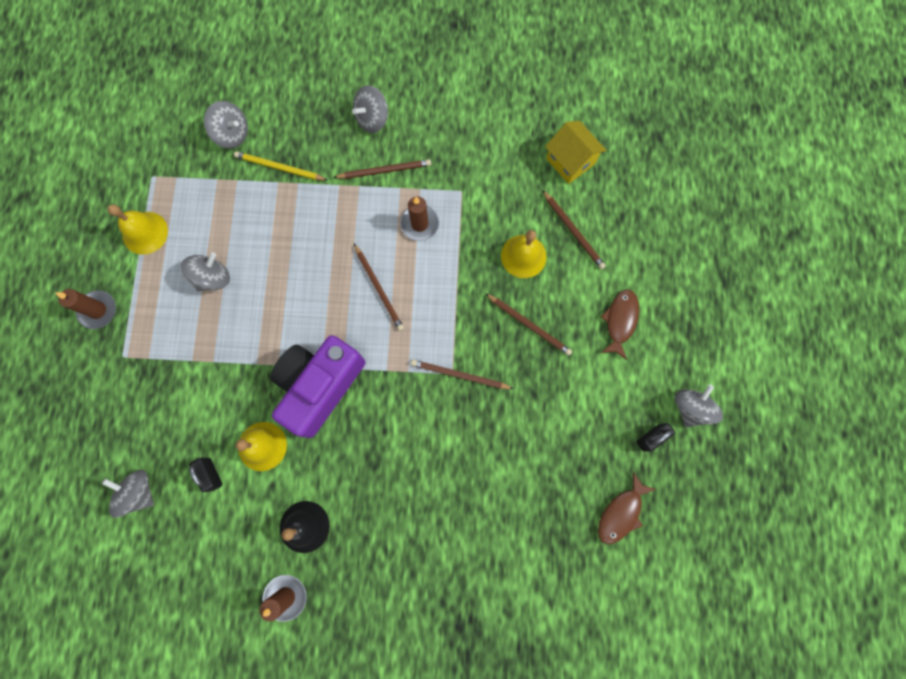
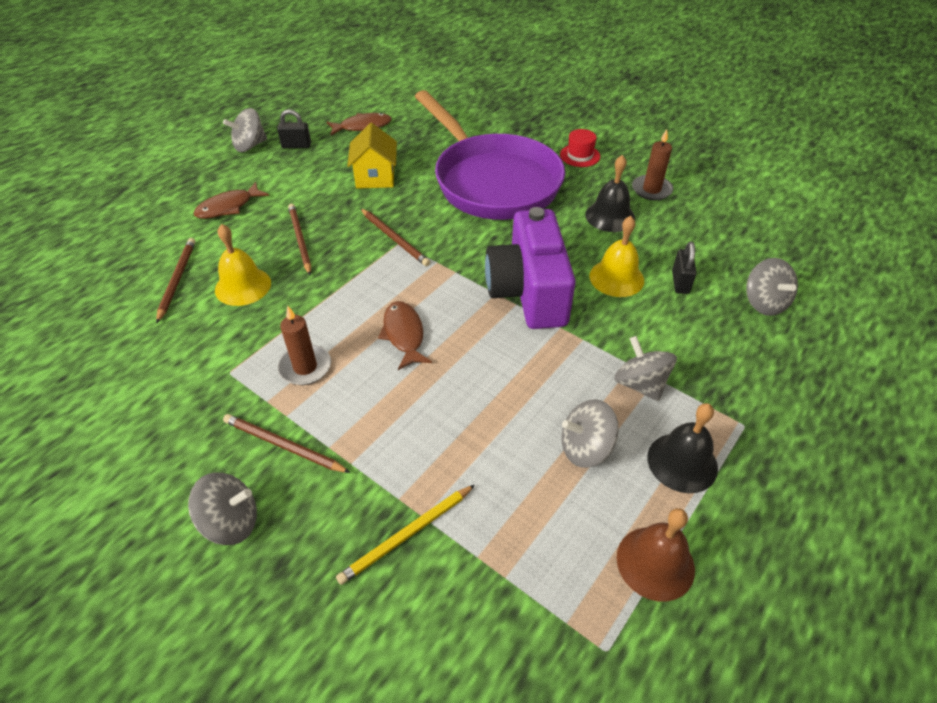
camera: 145 degrees left, 30 degrees down
(98, 310) = (764, 496): brown candle -> none
(145, 232) = (655, 563): yellow bell -> brown bell
(152, 304) = (682, 462): none -> black bell
(232, 134) = (437, 638): grey spinning top -> grey spinning top (640, 384)
(279, 168) = (406, 535): yellow pencil -> yellow pencil turned 90 degrees clockwise
(320, 386) = (529, 292): purple camera -> purple camera turned 105 degrees clockwise
(379, 289) = (404, 334): brown pencil -> brown fish
(380, 611) = (580, 155): none -> red hat
(435, 508) = (492, 181): none -> purple pan
(570, 161) = (97, 335): yellow house -> yellow house (375, 177)

